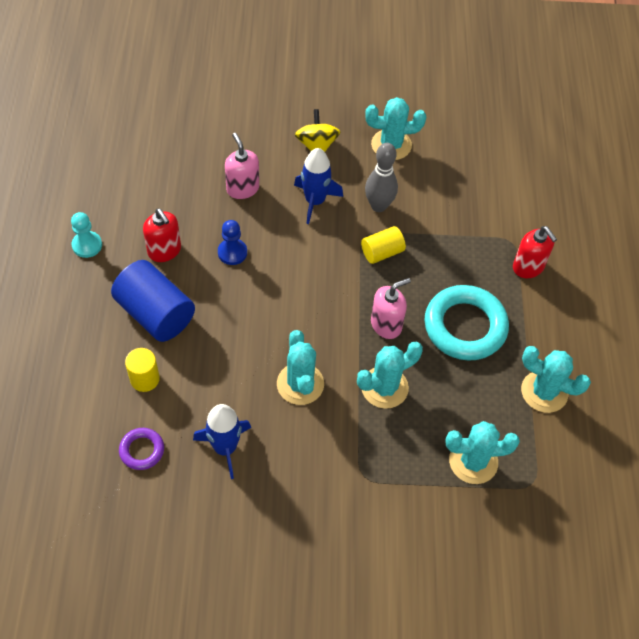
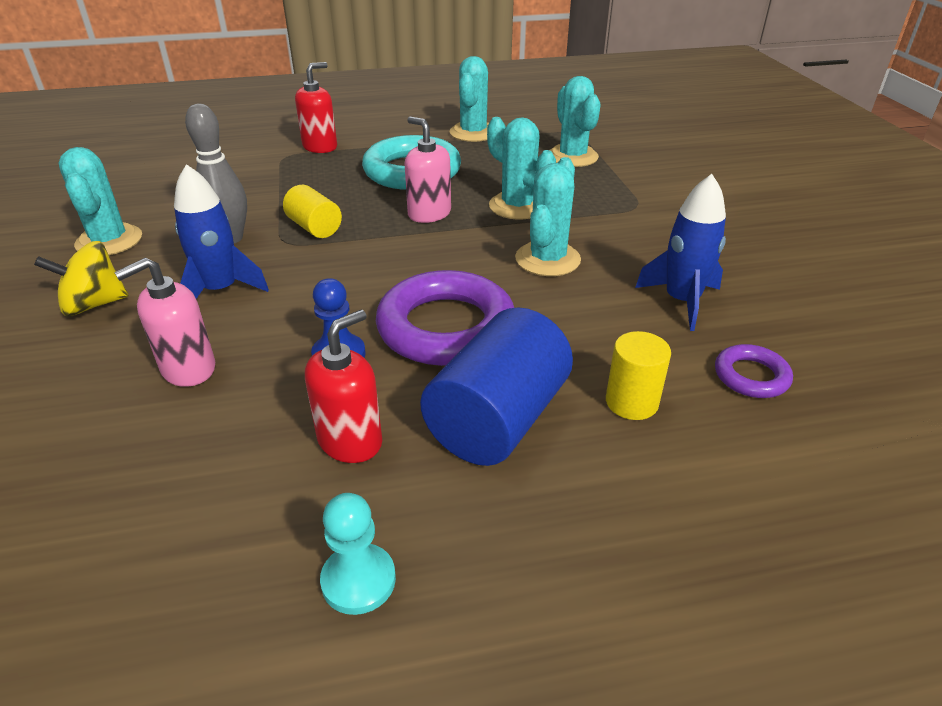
camera: 100 degrees left, 20 degrees down
(240, 307) = (446, 327): none -> purple ring
(300, 384) = (547, 259): turquoise cactus -> turquoise cactus turned 45 degrees counterclockwise

